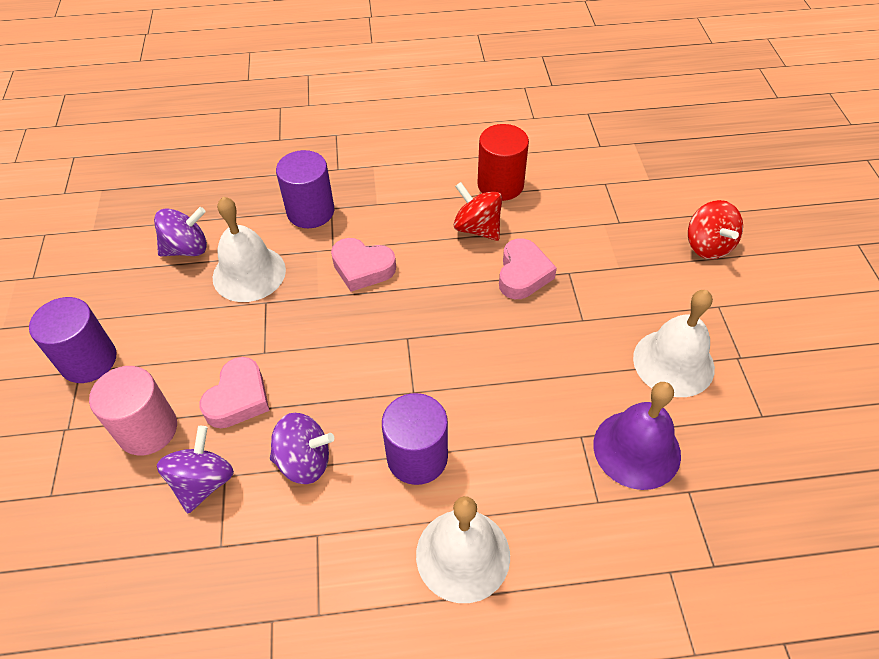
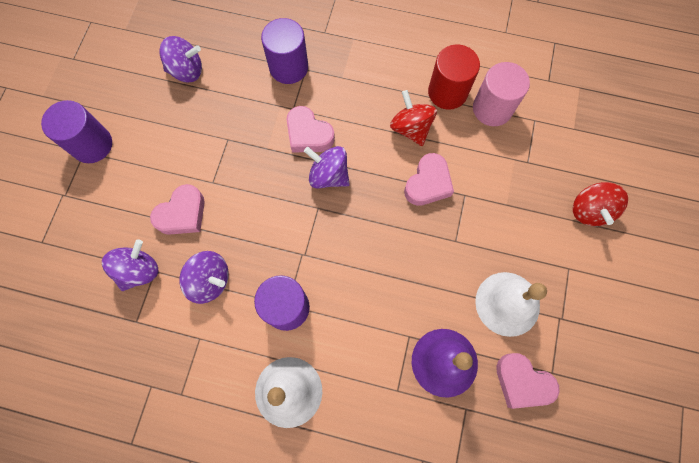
camera: 20 degrees right, 20 degrees up
(147, 429) = (115, 216): pink cylinder -> pink cylinder (492, 109)
(249, 273) = (224, 109): white bell -> none
(405, 301) = (328, 175): none -> purple spinning top
(735, 437) = (522, 382): none -> pink heart

